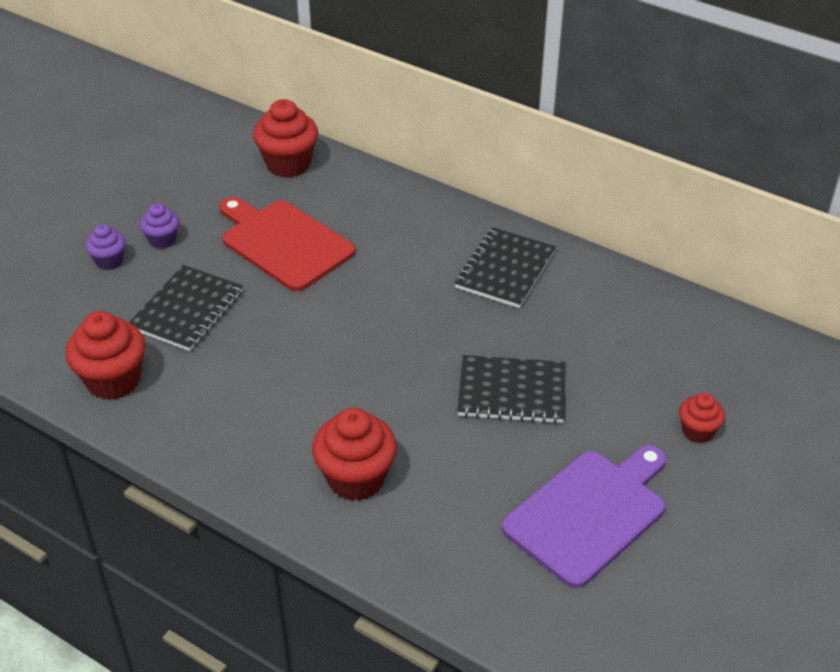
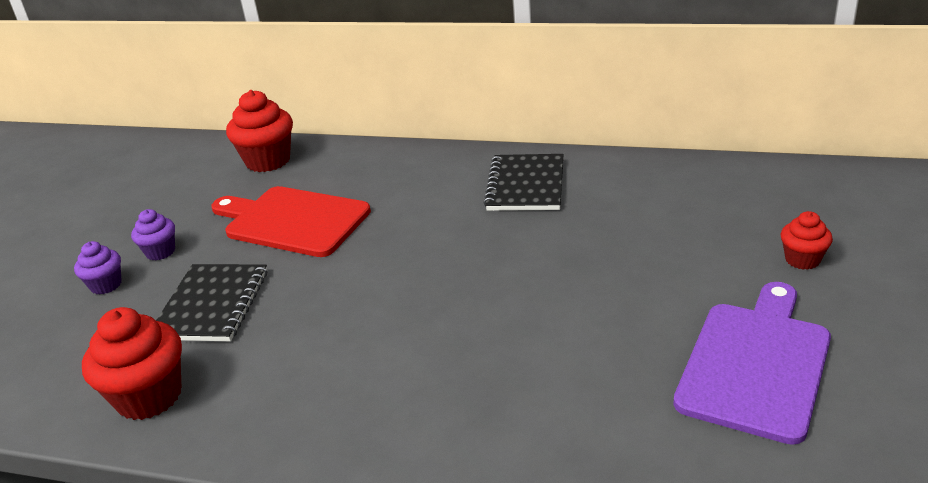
camera: 15 degrees left, 10 degrees down
(356, 478) = (483, 410): red cupcake -> none
(512, 392) = (599, 279): black notebook -> none

